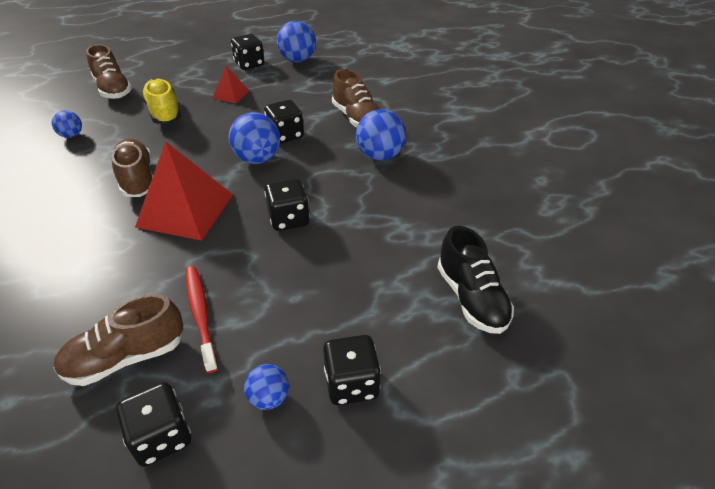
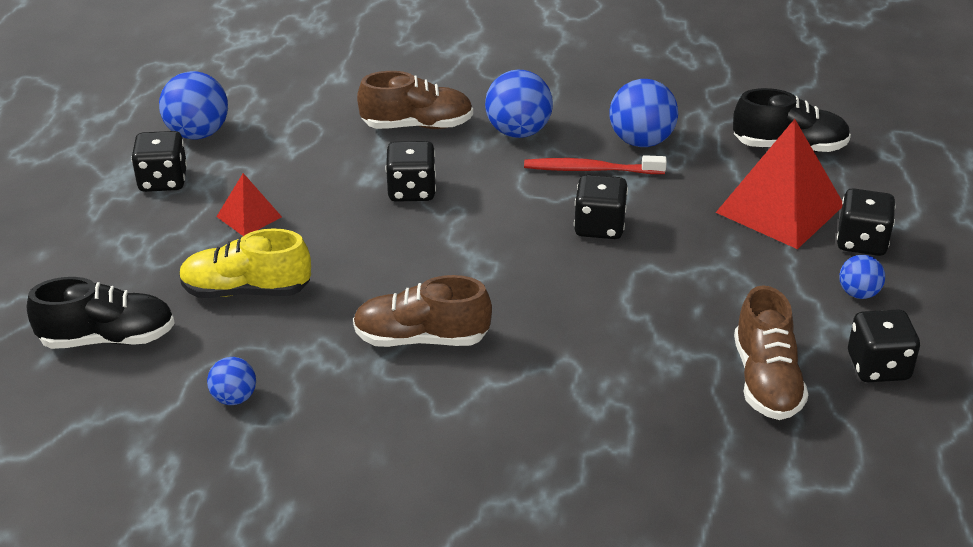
camera: 65 degrees left, 5 degrees down
(113, 89) = (108, 338): brown shoe -> black shoe
(185, 210) = (528, 304): red pyramid -> red pyramid (780, 208)
(201, 315) = (728, 319): red toothbrush -> red toothbrush (591, 170)
(257, 159) = (452, 225): blue ball -> blue ball (641, 141)

